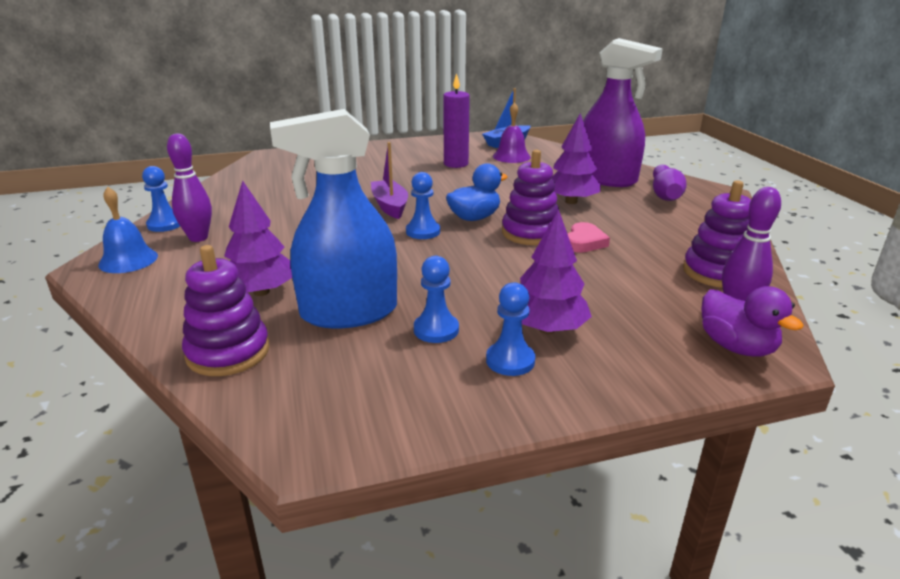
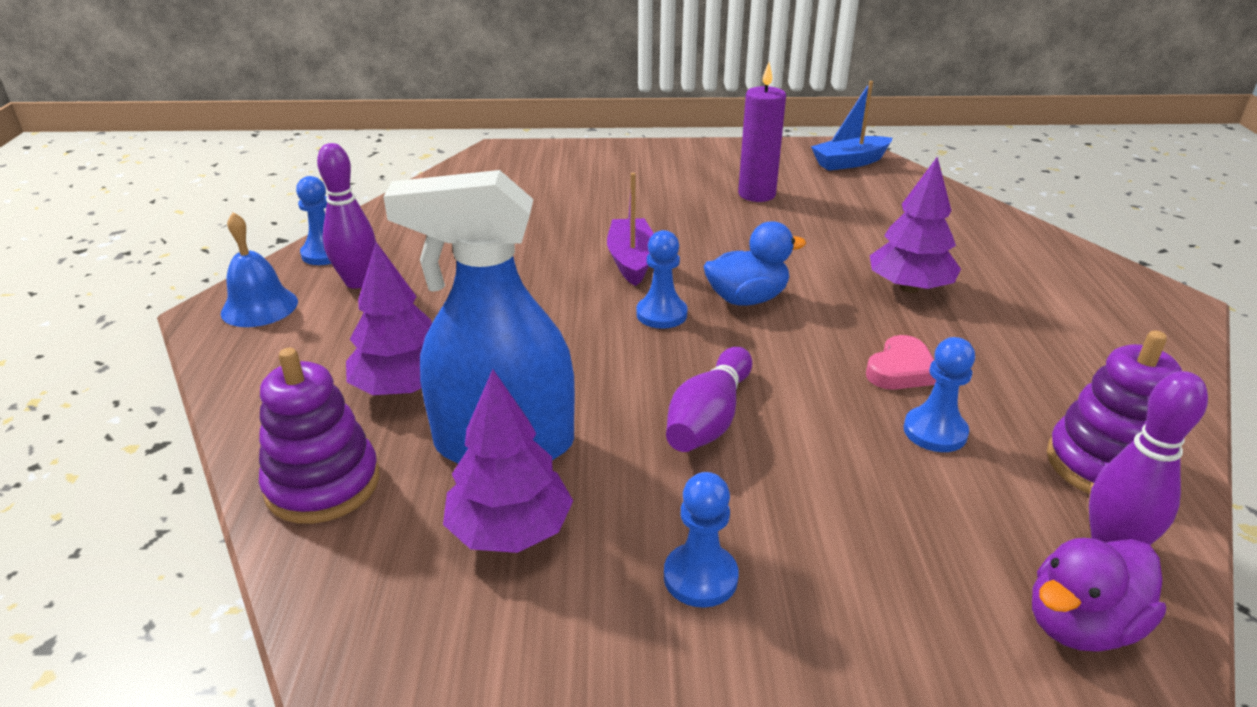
camera: 15 degrees right, 5 degrees up
(436, 330) = (613, 498): blue pawn -> blue pawn (935, 432)
(511, 156) = (847, 189): purple bell -> none
(530, 233) = (822, 340): purple stacking toy -> none
(547, 329) = (780, 528): purple tree -> purple tree (510, 531)
(606, 179) = (984, 250): purple spray bottle -> none
(665, 194) = (1072, 293): purple bowling pin -> purple bowling pin (709, 419)
(736, 347) = (1080, 625): purple duck -> purple duck turned 75 degrees clockwise

